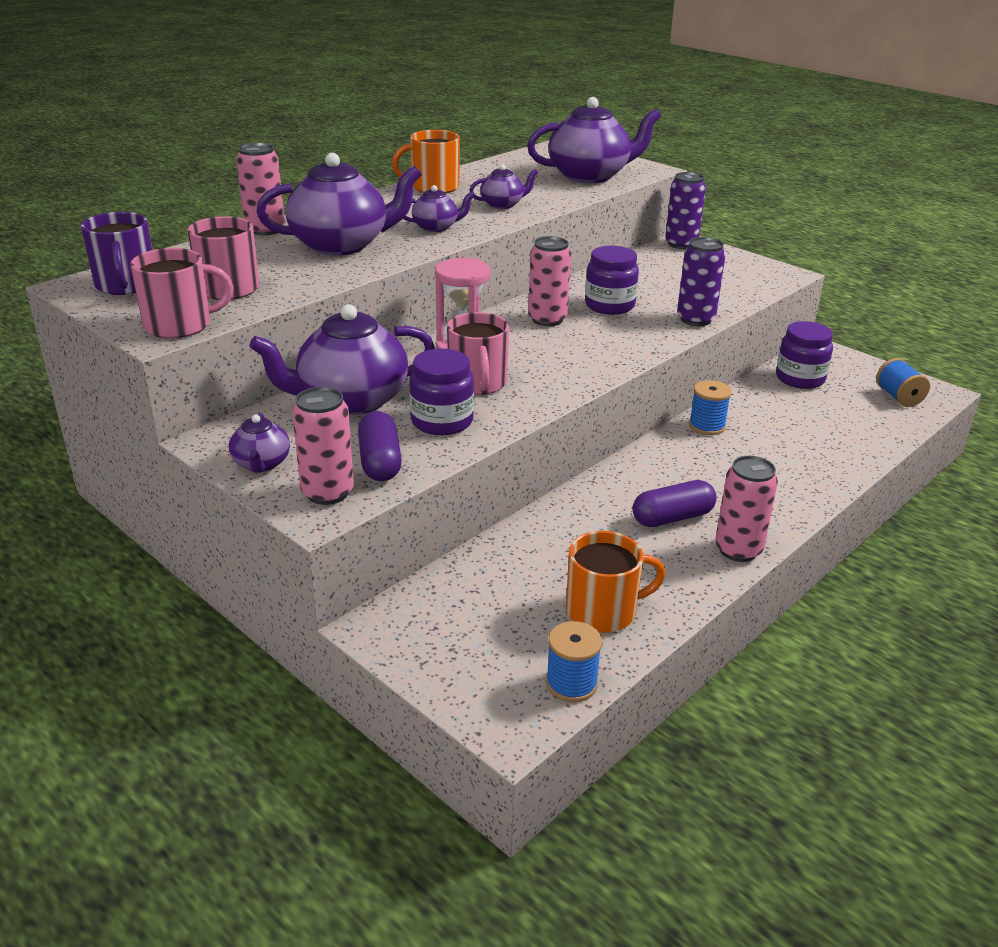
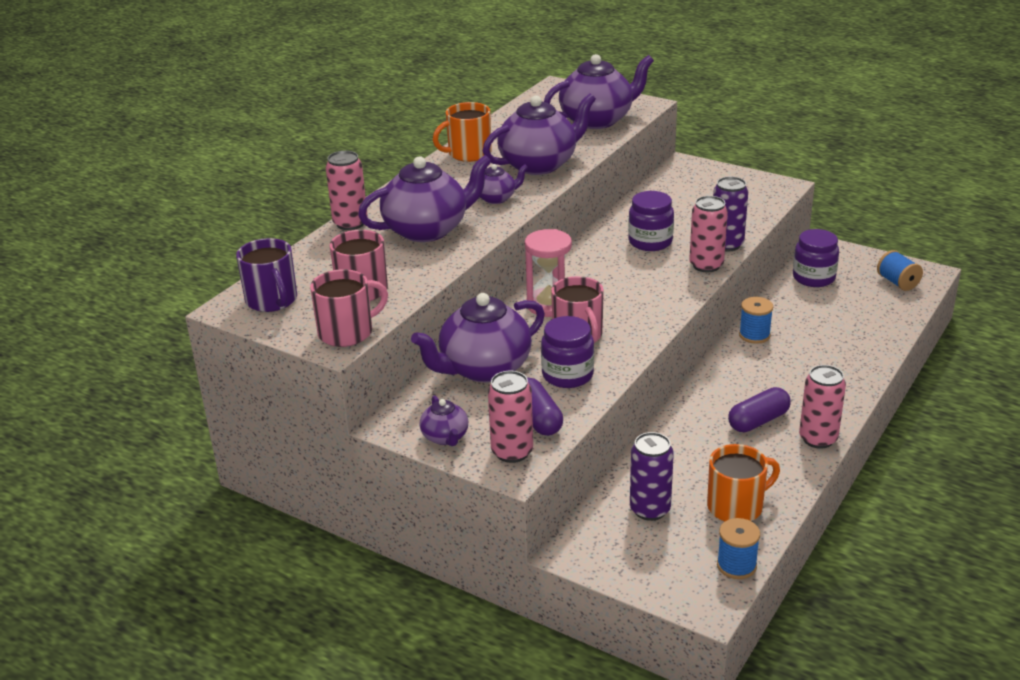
camera: 10 degrees left, 0 degrees up
(502, 205) = (539, 164): purple teapot -> purple teapot, size x2.04
(547, 319) = (605, 264): pink can -> pink can (706, 265)
(681, 244) = (683, 167): purple can -> purple can (650, 509)

